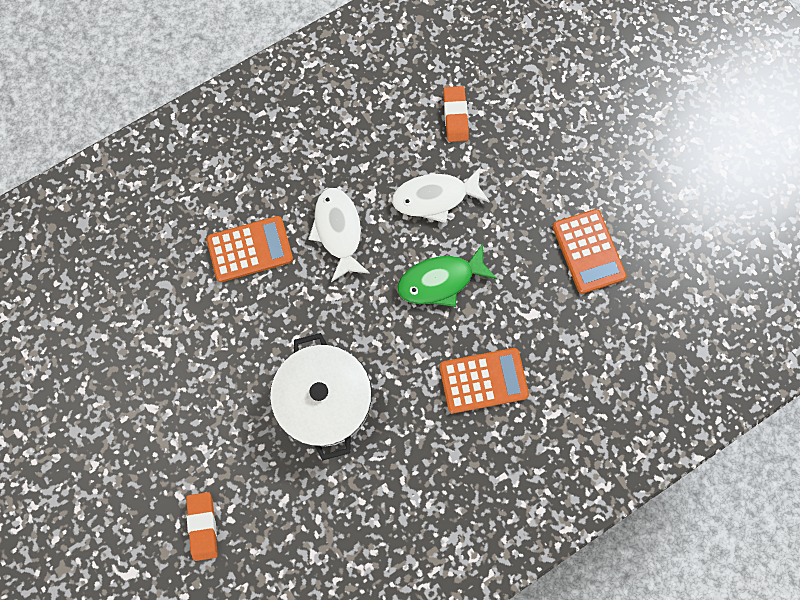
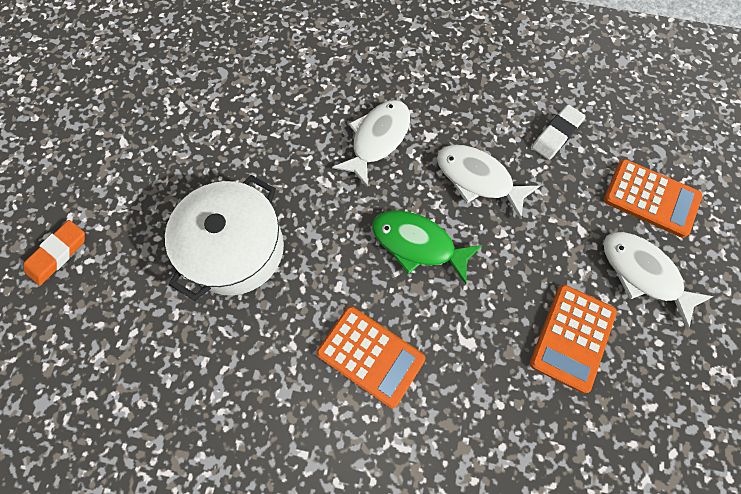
camera: 45 degrees right, 5 degrees down
(250, 249) = (302, 98): orange calculator -> orange calculator (651, 198)
(455, 116) = (556, 134): orange eraser -> white eraser
(593, 169) = (643, 273): none -> white fish

